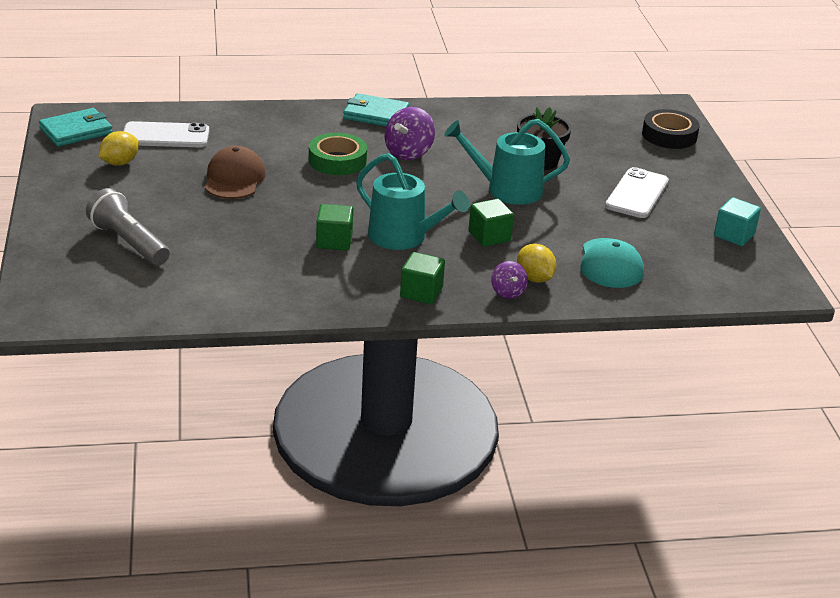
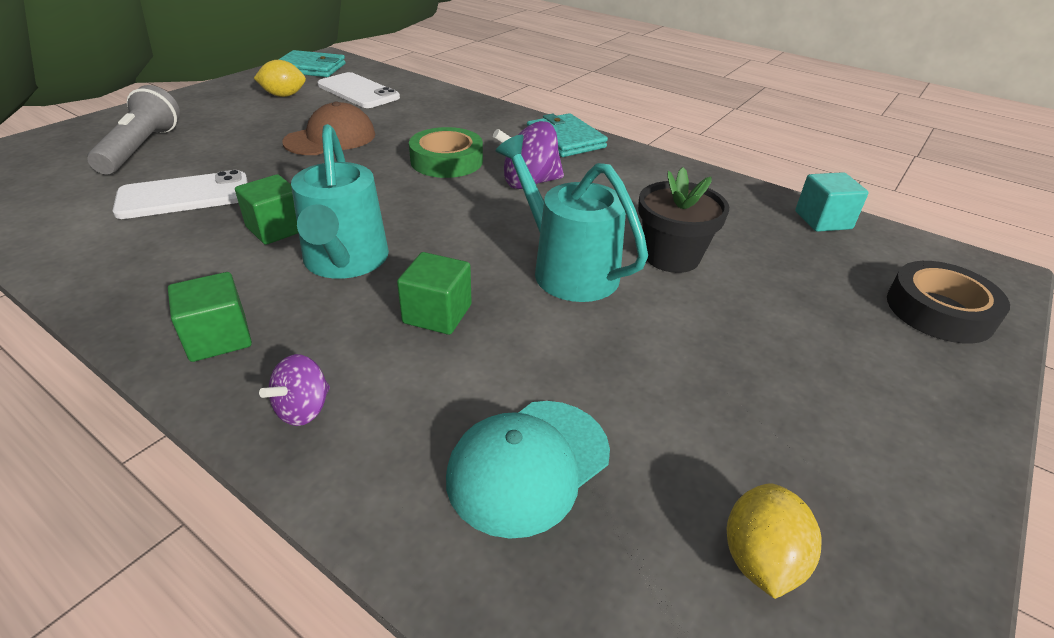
camera: 45 degrees right, 5 degrees up
(534, 278) = (376, 412): yellow lemon -> yellow lemon (760, 559)
(637, 194) = (756, 370): white phone -> white phone (184, 196)
(734, 235) = (863, 565): turquoise cube -> turquoise cube (823, 220)

